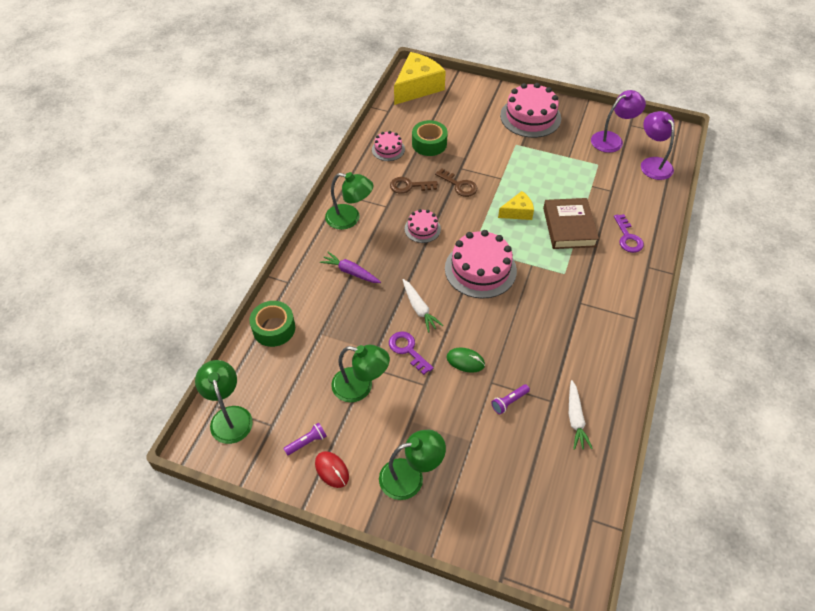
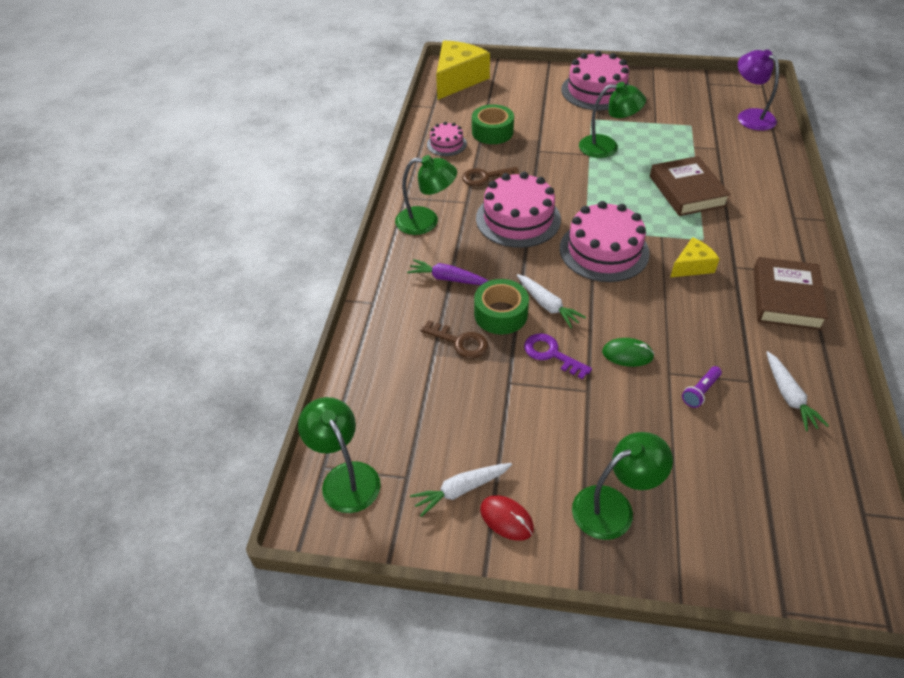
camera: 10 degrees left, 5 degrees down
(274, 328) = (371, 359): green tape -> green tape (500, 314)
(307, 442) = (461, 490): purple flashlight -> white carrot
(360, 387) = (507, 408): green lamp -> green lamp (607, 147)
(422, 229) = (518, 219): pink cake -> pink cake, size x1.89
(459, 185) = (543, 168): brown key -> brown key (460, 342)
(517, 212) = (622, 185): yellow cheese -> yellow cheese (692, 266)
(609, 337) = (786, 298): none -> brown book
(612, 139) = (695, 99): purple lamp -> none
(628, 237) = (757, 191): purple key -> none

